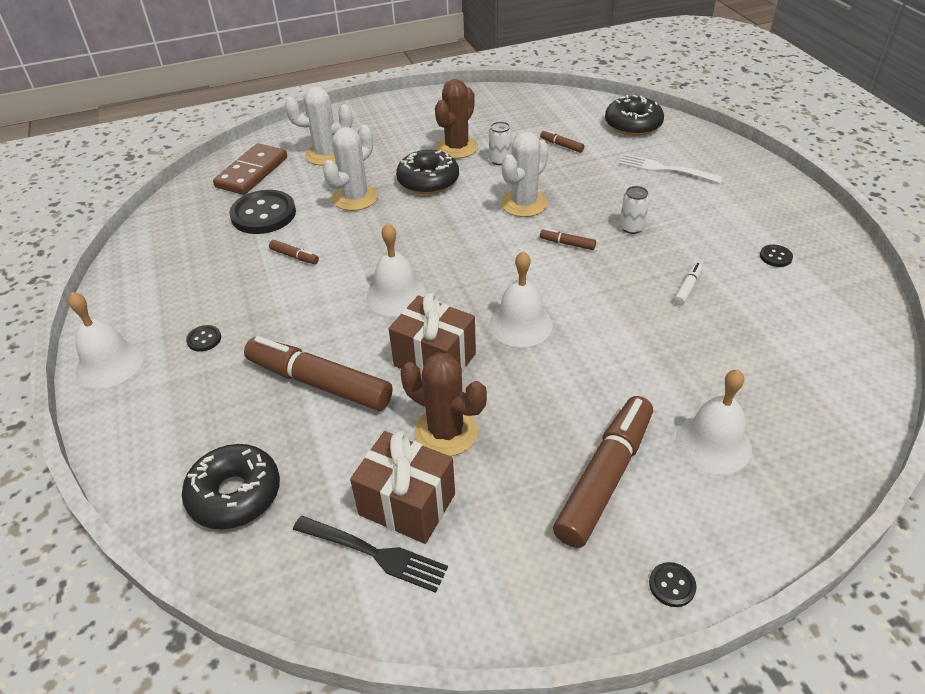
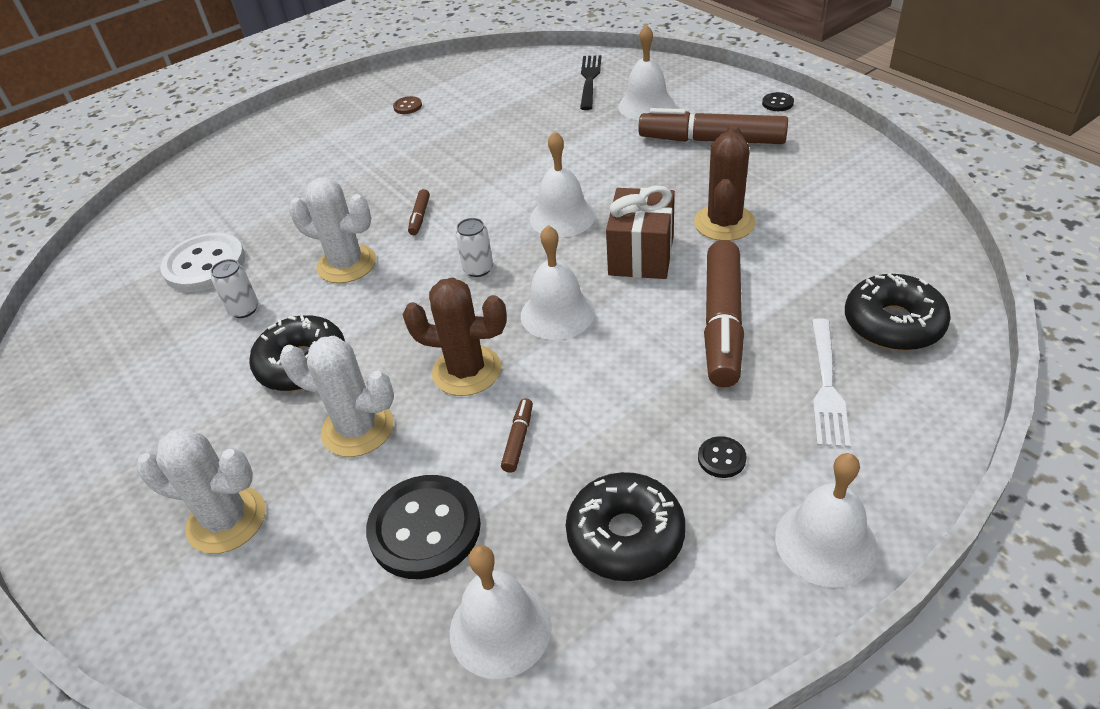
camera: 105 degrees left, 0 degrees up
(184, 231) = (500, 628): none -> white bell
(252, 172) = (294, 615): brown domino -> none
(326, 154) = (226, 520): white cactus -> white cactus turned 60 degrees counterclockwise
(374, 553) = (869, 222): black fork -> black fork (589, 80)
(407, 504) = (813, 221): brown gift -> none
(457, 147) = (207, 361): brown cactus -> brown cactus (467, 371)
(561, 145) = (205, 265): brown marker -> white button
(631, 228) = (380, 184): white can -> white can (478, 269)
(633, 124) = (154, 220): black donut -> black donut (625, 536)
(665, 169) = (261, 182): white fork -> white fork (826, 386)
(687, 288) = (468, 140): white marker -> none
(775, 257) = (407, 106): black button -> brown button

